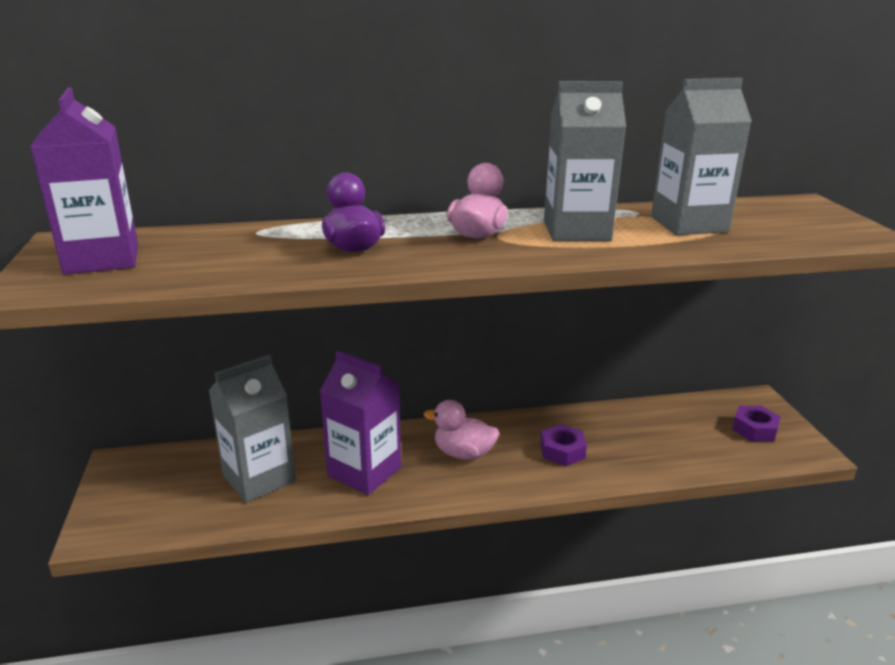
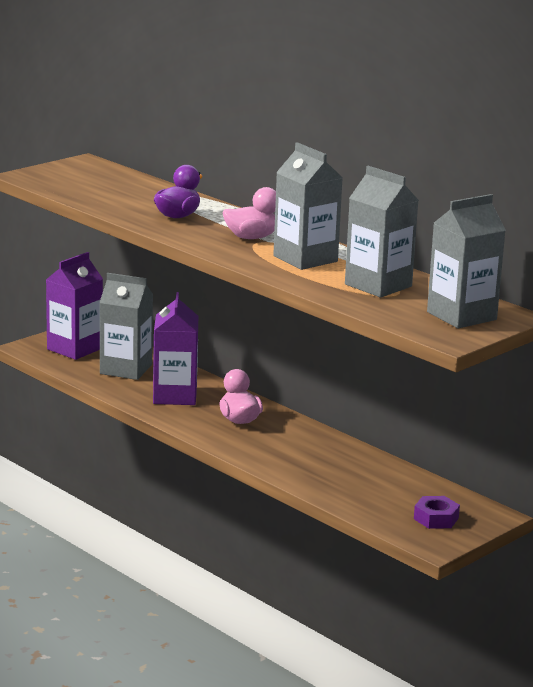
camera: 55 degrees right, 5 degrees down
(102, 259) = (76, 175): purple carton -> purple carton (74, 349)
(562, 451) = (291, 451): purple nut -> none
(801, 217) = (461, 316): none -> grey carton

